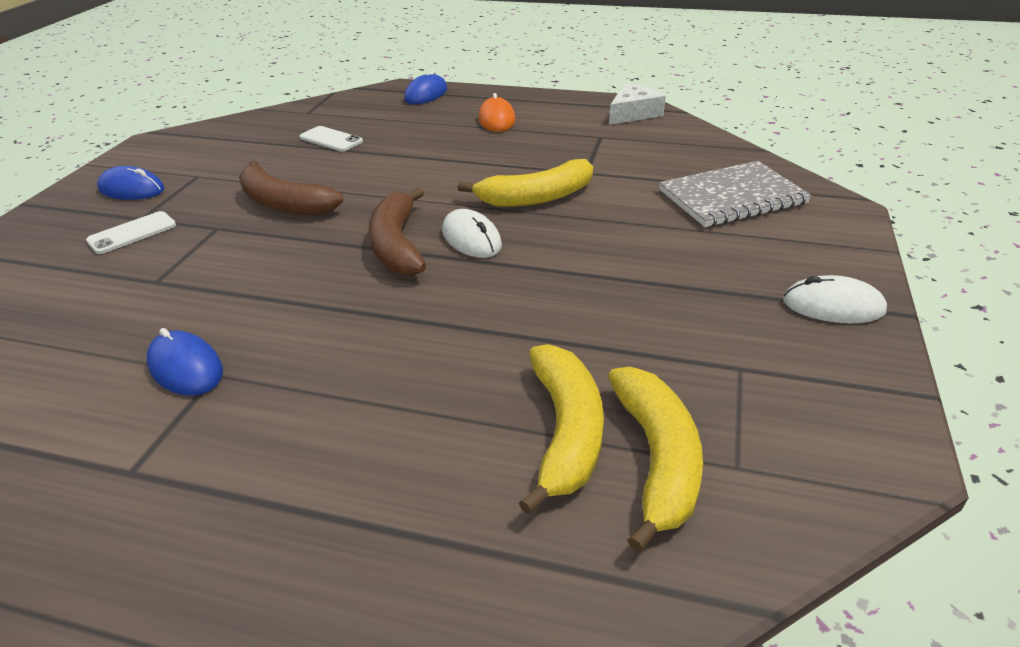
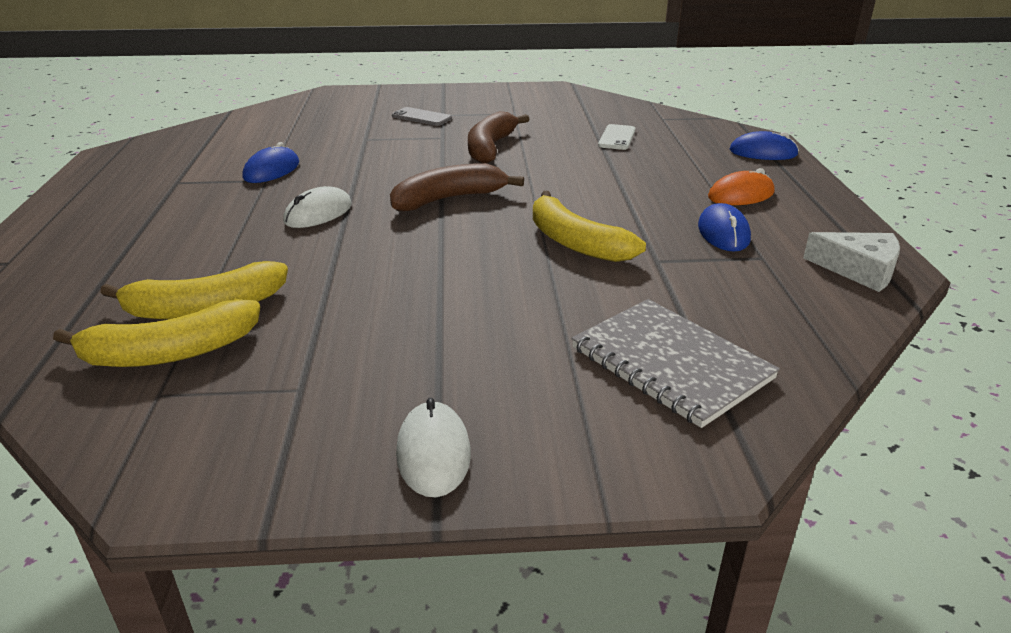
camera: 70 degrees right, 5 degrees down
(132, 189) = (480, 101): blue mouse -> blue mouse (723, 233)
(132, 233) = (421, 117): white phone -> grey phone
(471, 238) = (476, 226): white mouse -> white mouse (318, 213)

